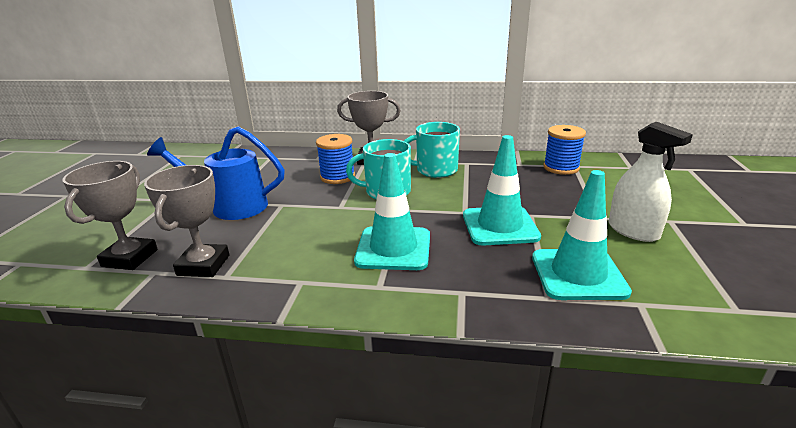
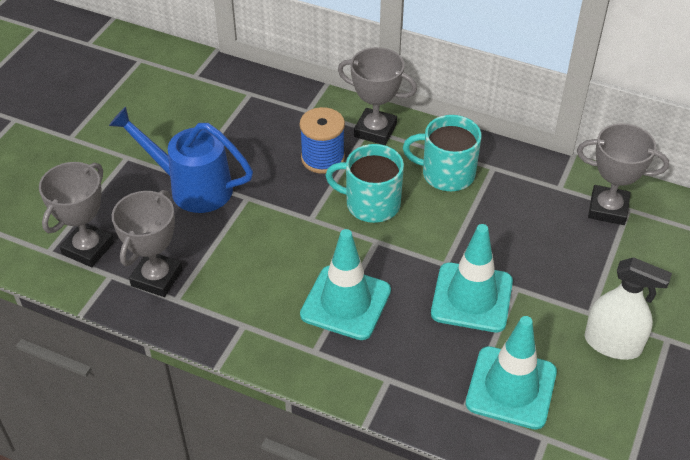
camera: 15 degrees right, 20 degrees up
(561, 168) = (608, 209): blue spool -> grey trophy
(633, 231) = (612, 344): white spray bottle -> white spray bottle turned 45 degrees counterclockwise

